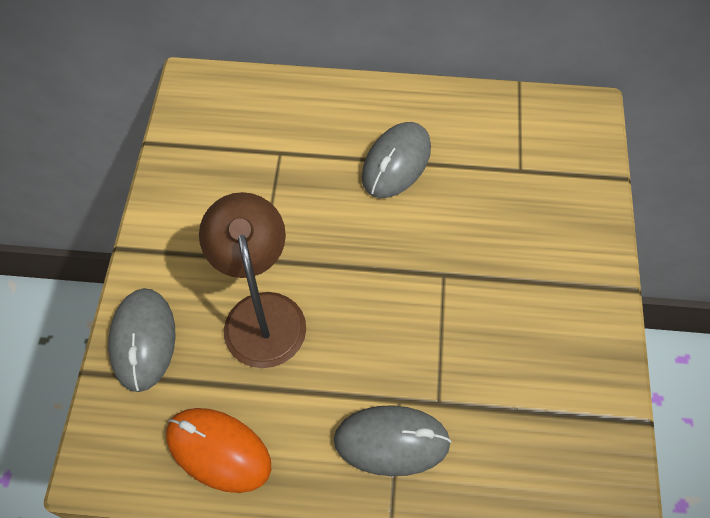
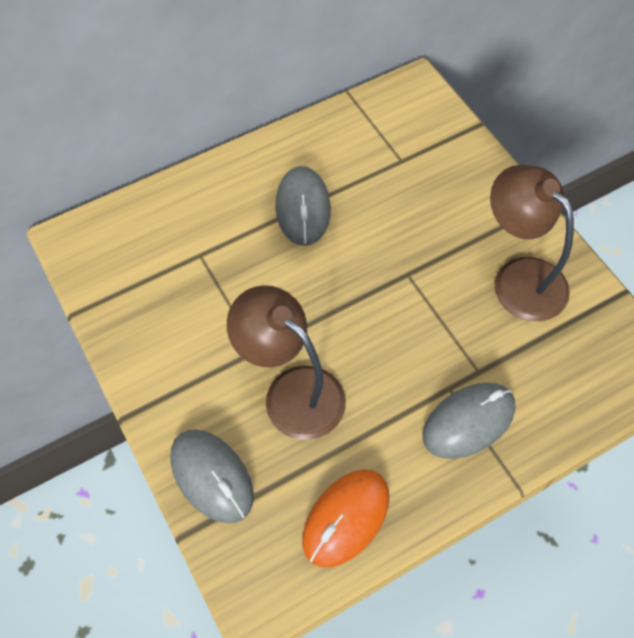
camera: 35 degrees left, 0 degrees up
(218, 451) = (346, 518): orange mouse -> orange mouse turned 45 degrees counterclockwise
(547, 342) = (519, 277): none -> brown lamp

